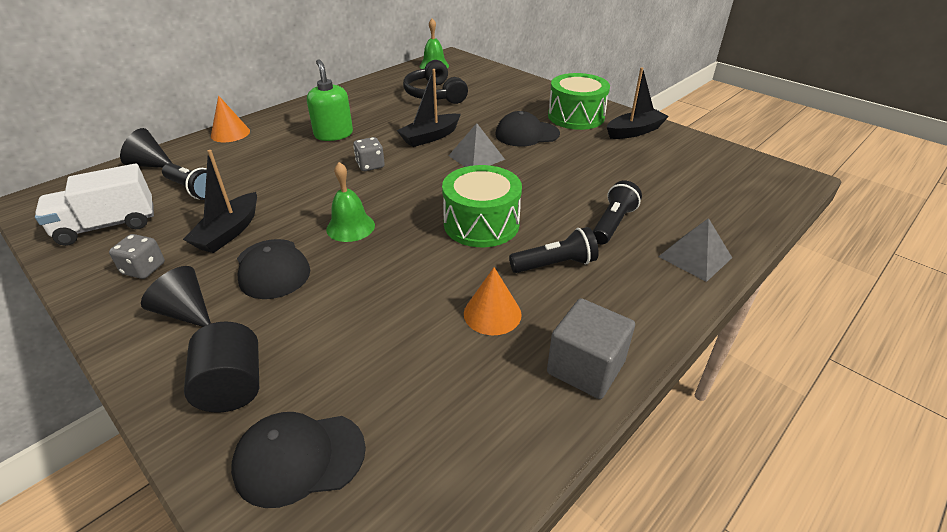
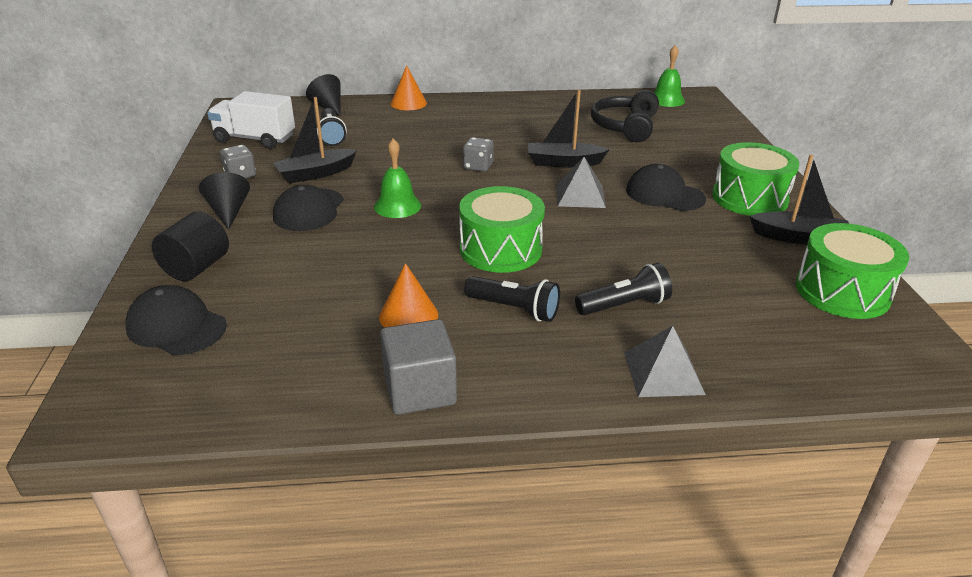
camera: 40 degrees right, 5 degrees down
(333, 134) = (484, 131): green soap dispenser -> none
(698, 155) = (842, 291): none -> green drum

